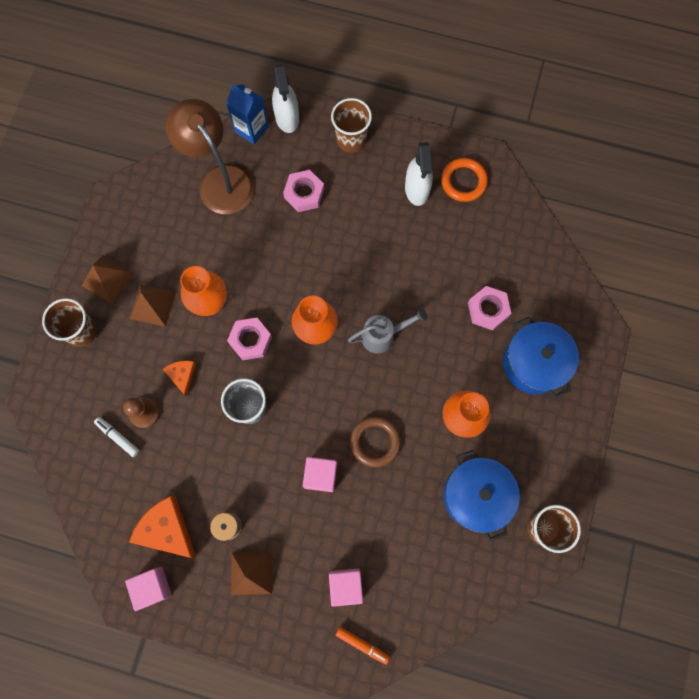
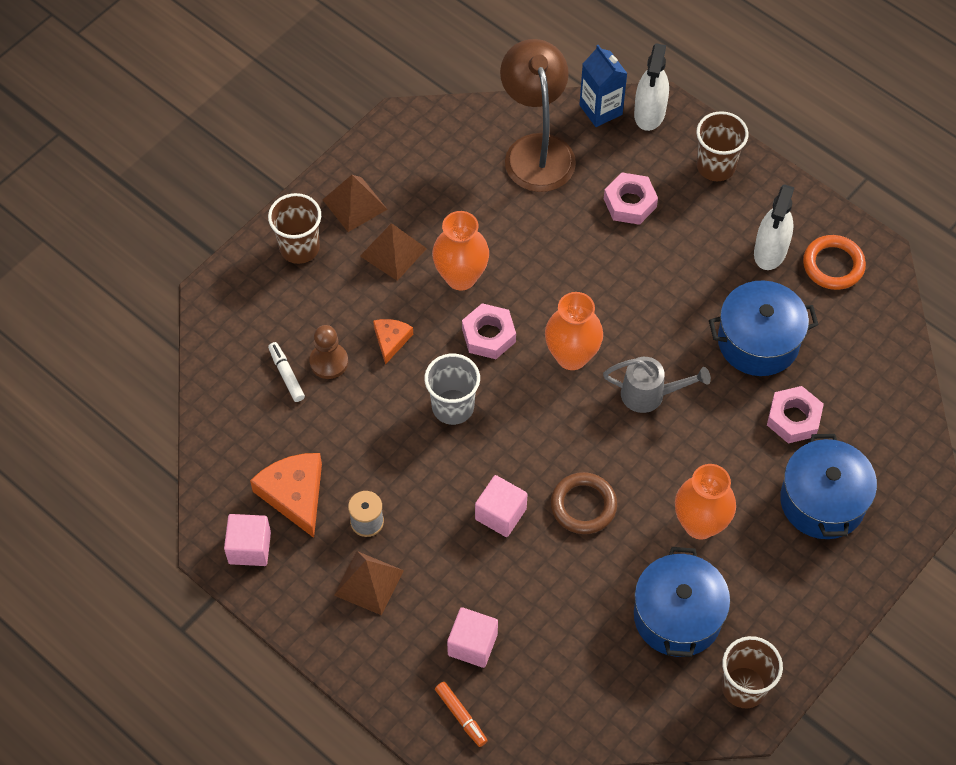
camera: 25 degrees right, 15 degrees down
(438, 262) = (758, 341): none -> blue pot

